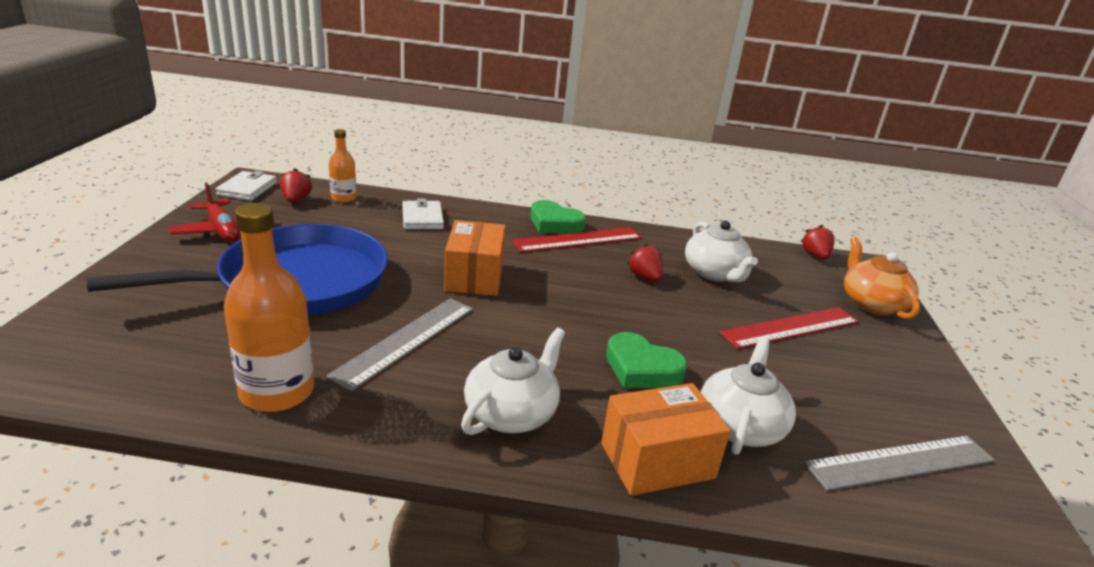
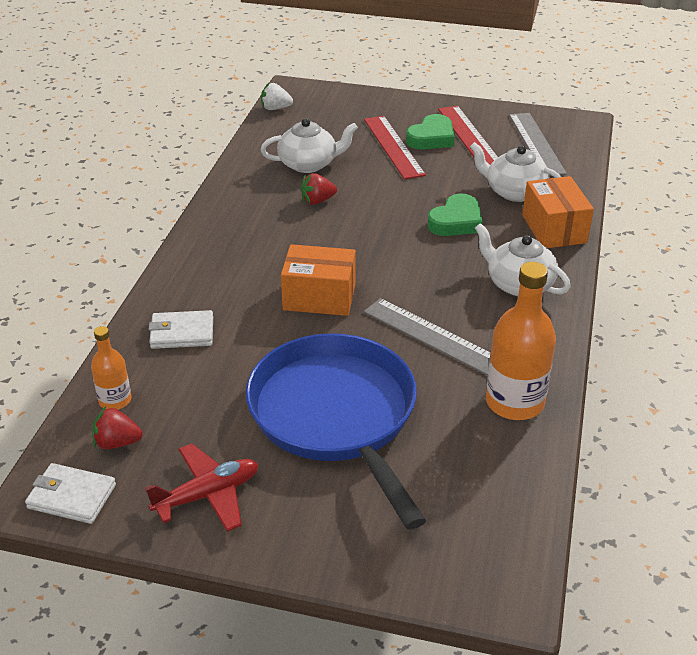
camera: 80 degrees left, 10 degrees up
(554, 223) = (201, 241): green heart -> green heart (431, 138)
(578, 239) = (241, 230): red ruler -> red ruler (468, 136)
(815, 255) = (275, 108): red strawberry -> white strawberry
(872, 303) = (355, 104): orange teapot -> none

